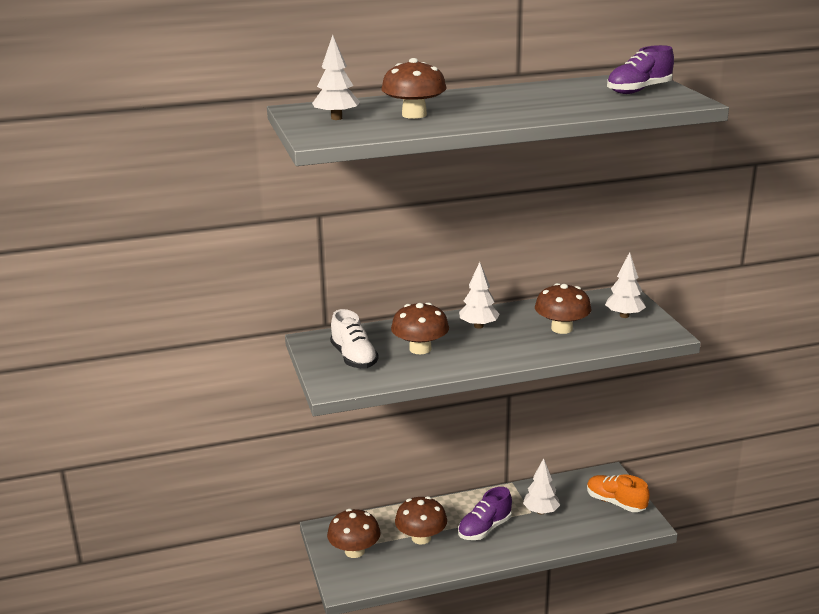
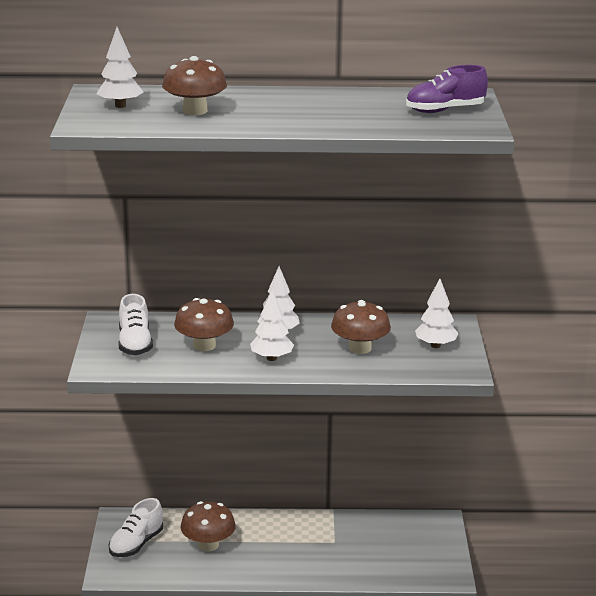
camera: 15 degrees right, 0 degrees up
(354, 551) = (136, 544): brown mushroom -> white shoe
(484, 529) = (276, 549): purple shoe -> none
(540, 511) = (345, 543): white tree -> white tree (271, 358)
(615, 502) = (429, 550): orange shoe -> none

